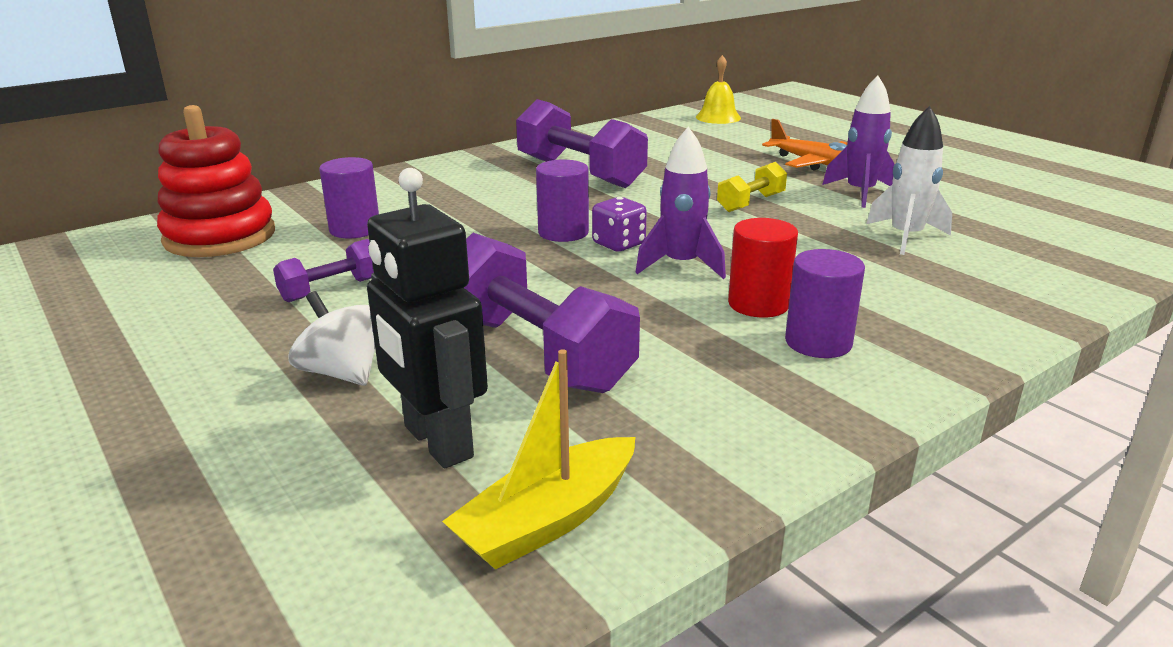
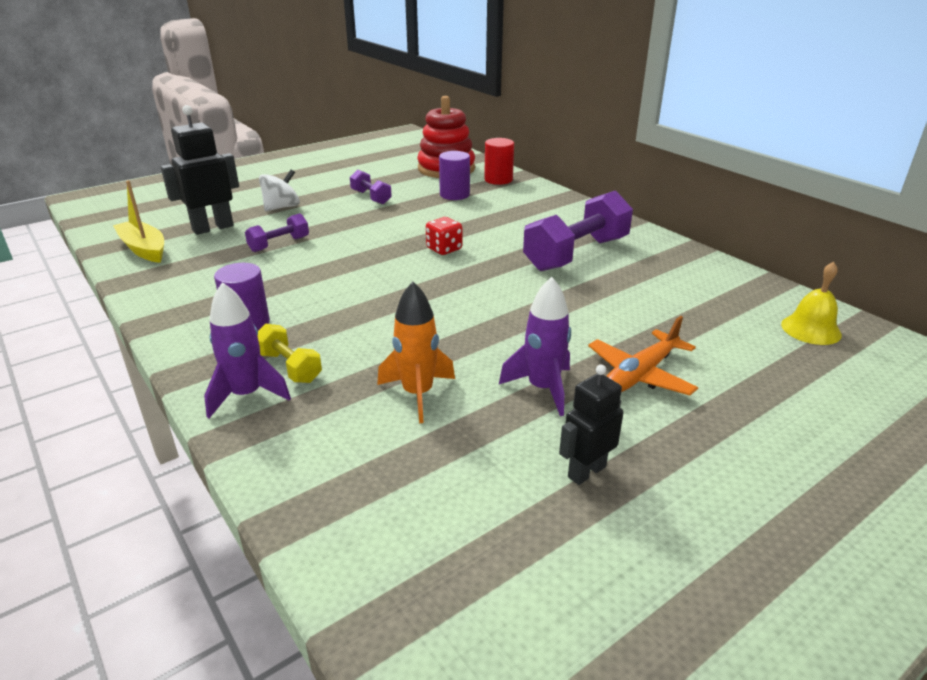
camera: 90 degrees right, 5 degrees up
(536, 352) = (279, 244): purple dumbbell -> purple dumbbell, size x0.51
(563, 232) = (444, 249): purple cylinder -> red dice
(619, 244) = (420, 266): purple dice -> none
(681, 265) = (379, 286): purple rocket -> purple rocket (247, 395)
(751, 203) = (507, 323): yellow dumbbell -> yellow dumbbell (289, 367)
(758, 304) = (309, 308): red cylinder -> red cylinder (498, 180)
(906, 237) = (417, 394): white rocket -> orange rocket
(958, 184) = (586, 471): none -> black robot

